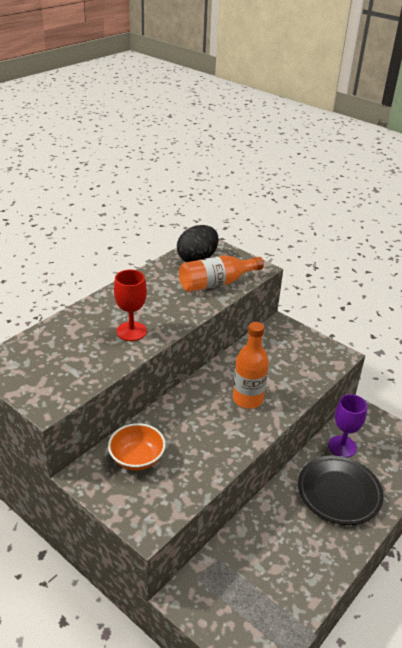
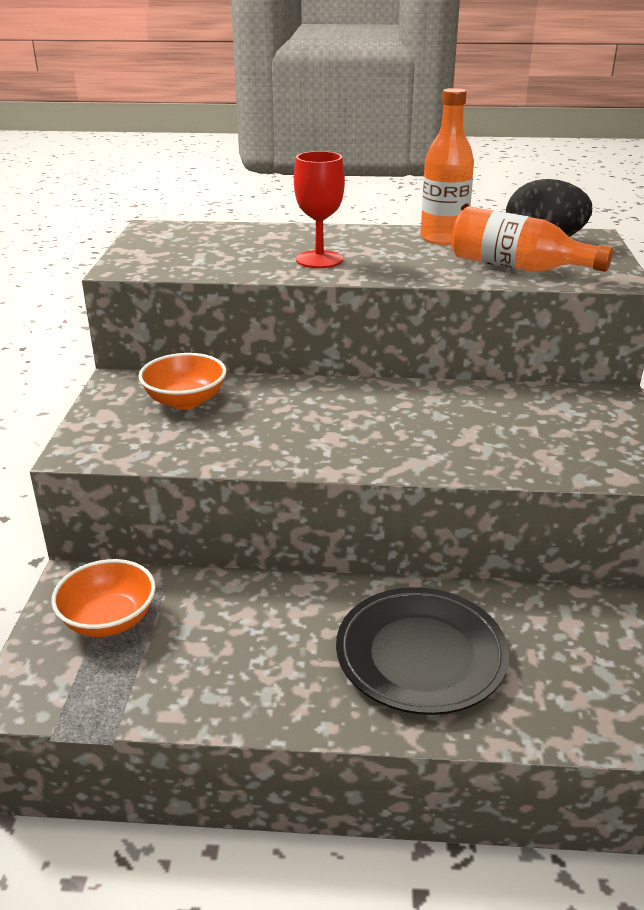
camera: 55 degrees right, 5 degrees down
(227, 596) = (109, 620): none -> orange bowl
(248, 399) = (404, 431): orange bottle -> orange bottle (443, 239)
(342, 446) = (526, 618): purple goblet -> none

